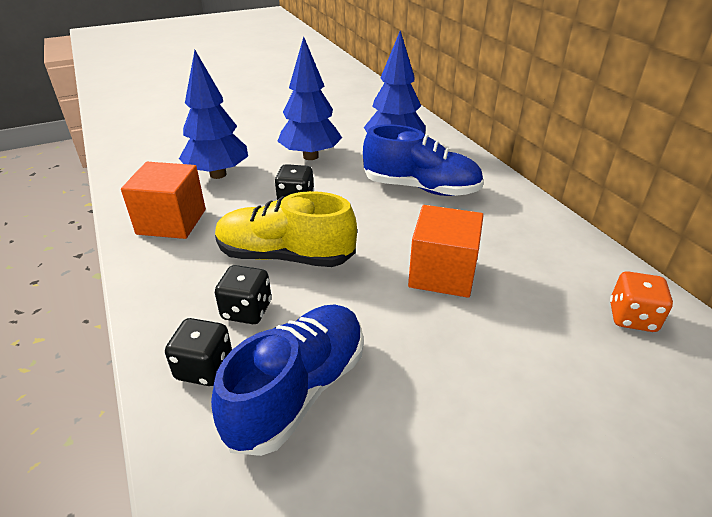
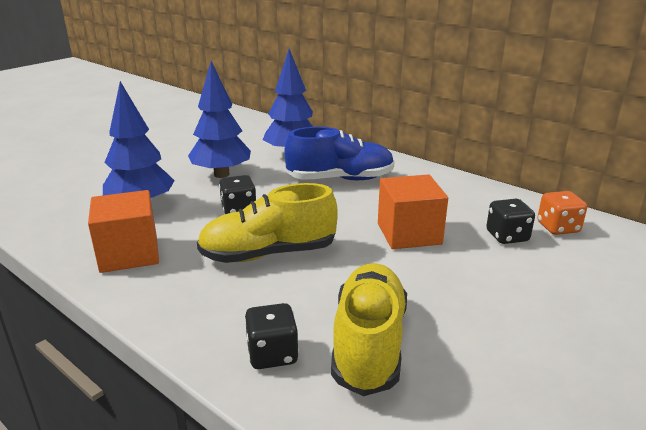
camera: 25 degrees left, 10 degrees down
(247, 310) = (271, 302): black dice -> black dice (507, 236)
(298, 391) = (368, 344): blue shoe -> yellow shoe

